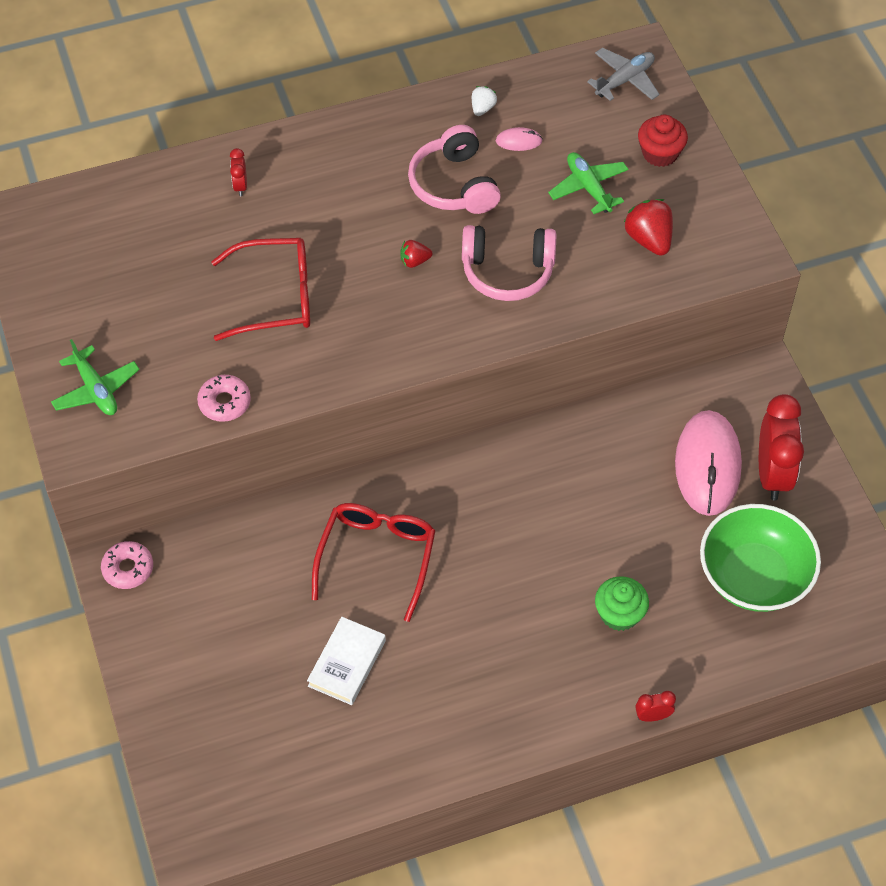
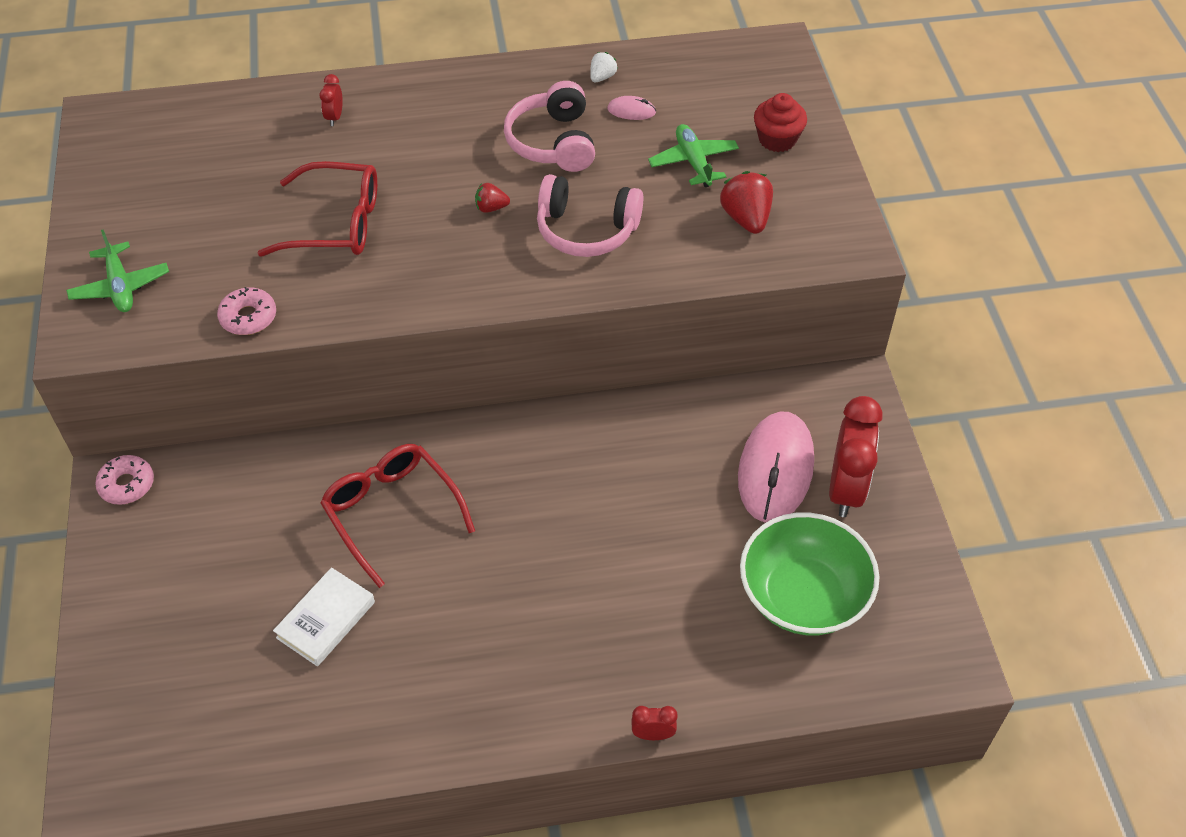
camera: 10 degrees right, 5 degrees down
(377, 557) = (391, 512): red glasses -> red glasses turned 60 degrees counterclockwise
(619, 614) = (641, 613): green cupcake -> none
(625, 80) = (756, 69): grey plane -> none

